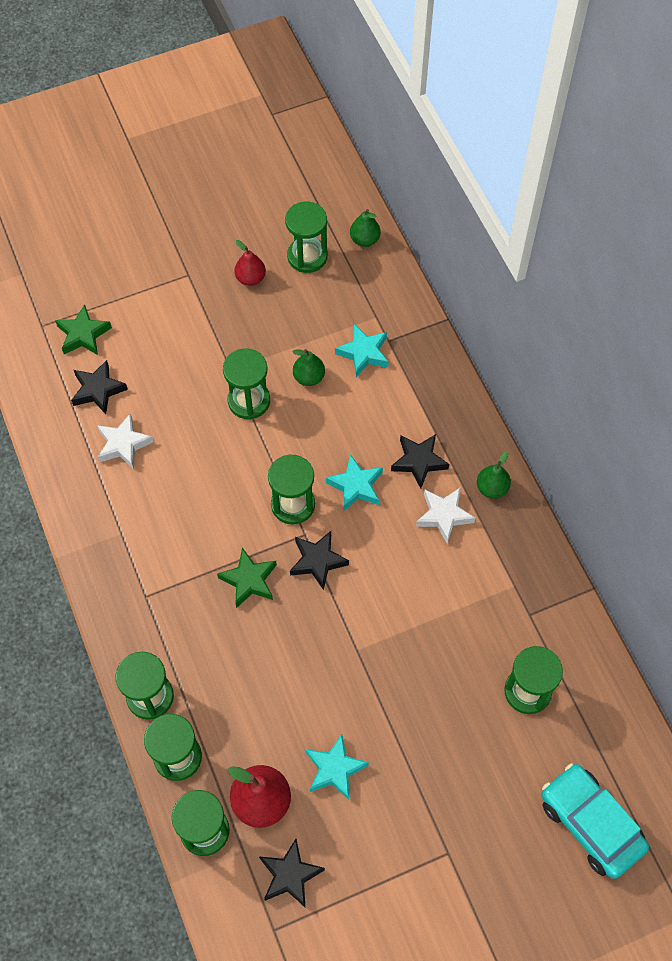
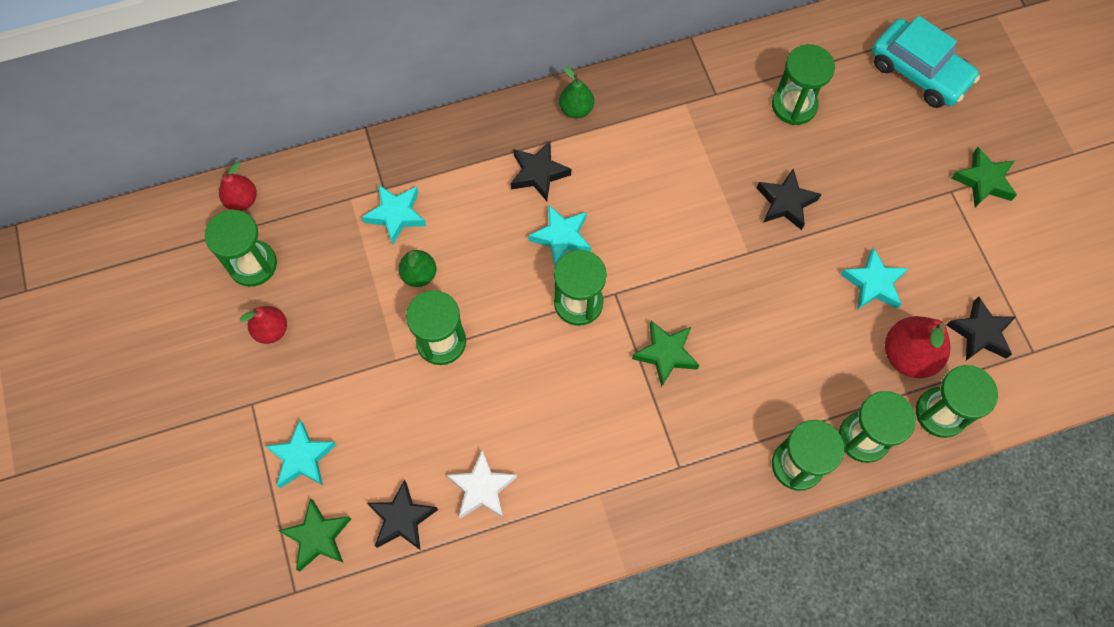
camera: 85 degrees left, 5 degrees up
(145, 315) = (302, 458): none -> turquoise star
(318, 561) = (647, 282): black star -> black star (785, 202)
(364, 240) = (242, 200): green pear -> red pear
(444, 515) = (603, 156): white star -> none
(464, 889) = (983, 181): none -> green star
(590, 824) = (919, 72): turquoise car -> turquoise car turned 105 degrees counterclockwise

